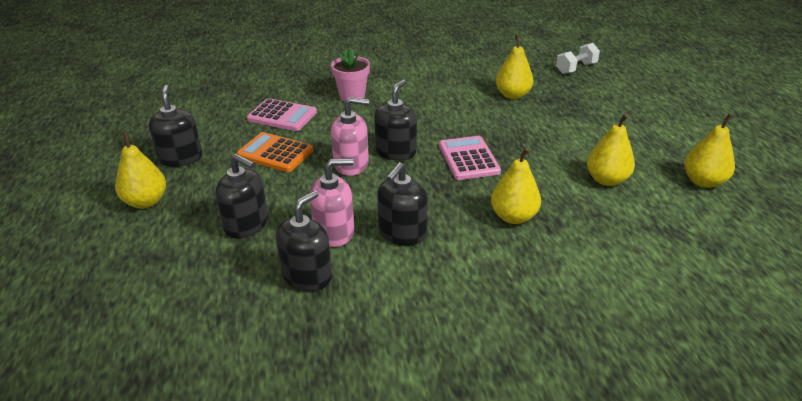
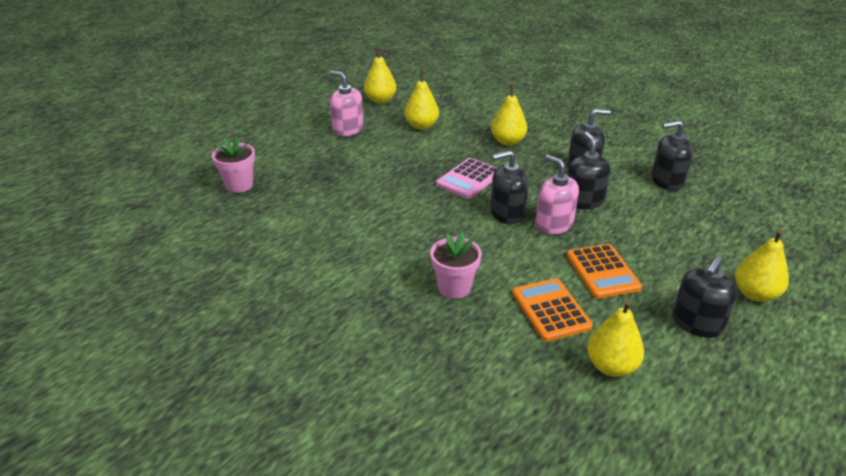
camera: 130 degrees left, 0 degrees up
(247, 224) = (680, 228): black soap dispenser -> black soap dispenser (583, 200)
(282, 116) = (550, 310): pink calculator -> orange calculator
(334, 232) = (624, 191): pink soap dispenser -> pink soap dispenser (347, 129)
(512, 95) = (337, 197): yellow pear -> yellow pear (611, 366)
(576, 68) = (239, 185): white dumbbell -> pink flower pot

